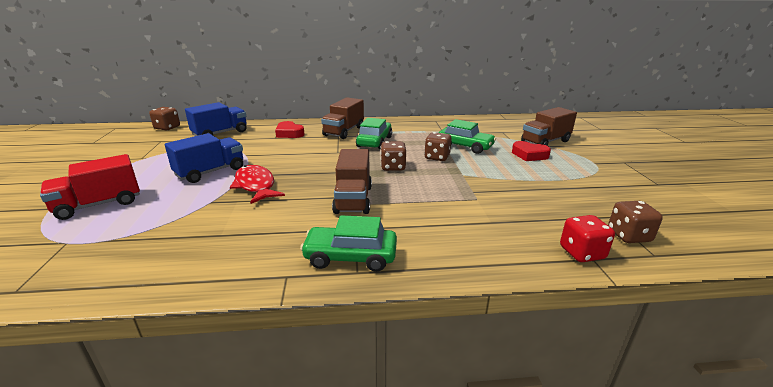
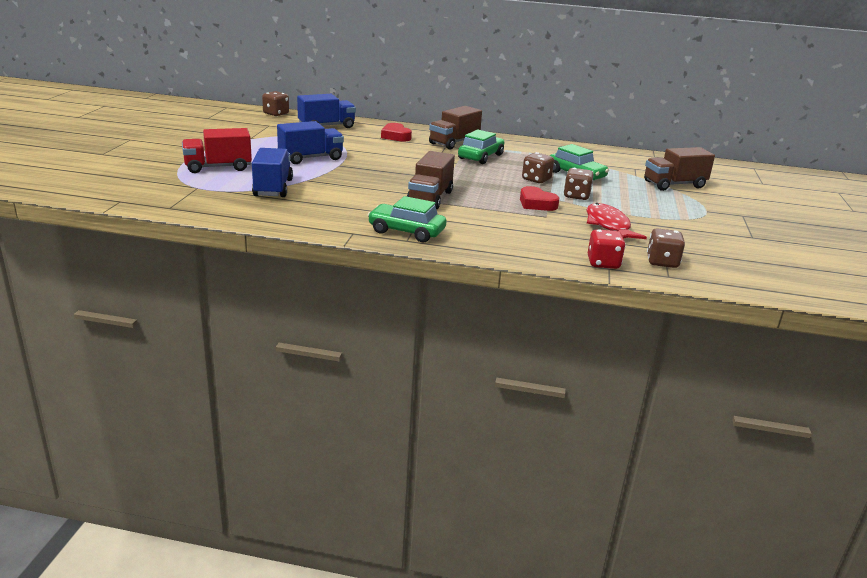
camera: 15 degrees right, 0 degrees up
(170, 222) = (273, 188): none -> blue truck
(255, 185) = (348, 174): red fish -> red fish (608, 225)
(393, 167) = (484, 180): brown dice -> brown dice (576, 196)
(529, 155) = (640, 193): red heart -> red heart (536, 204)

